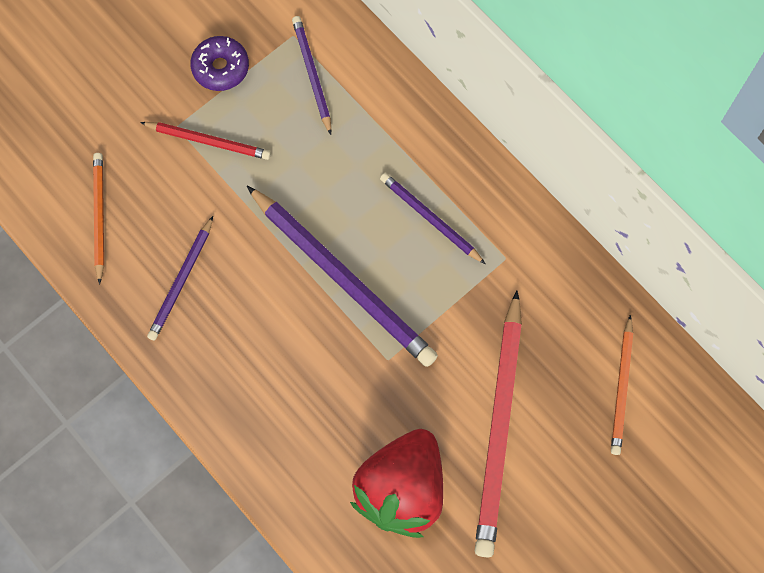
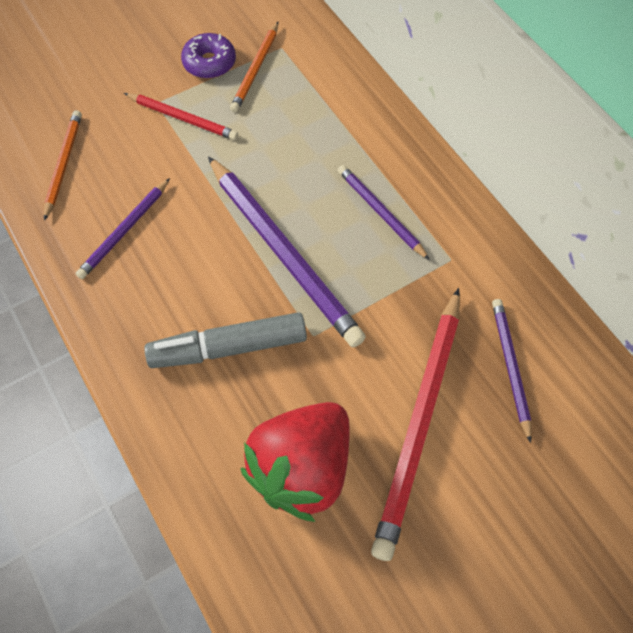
camera: 10 degrees right, 10 degrees down
(311, 386) = (228, 348): none -> grey marker
(312, 75) = (291, 79): purple pencil -> purple pencil (510, 367)
(622, 387) = (559, 403): orange pencil -> orange pencil (256, 69)

